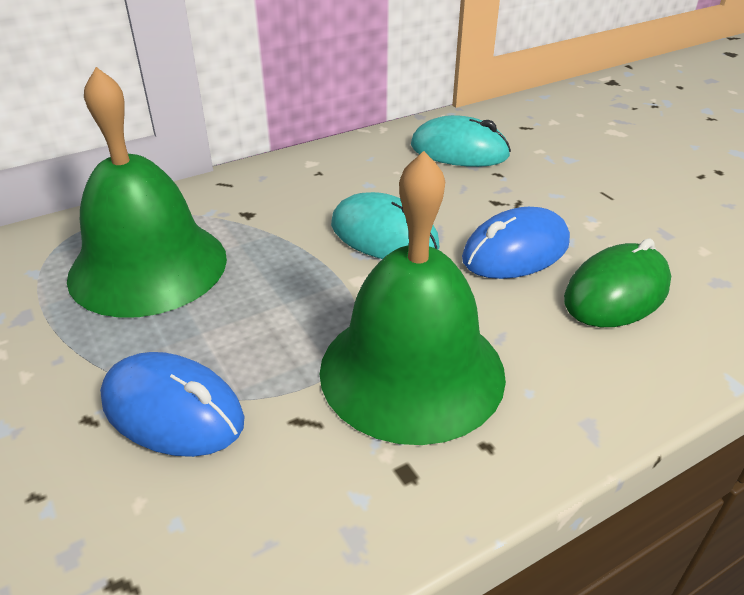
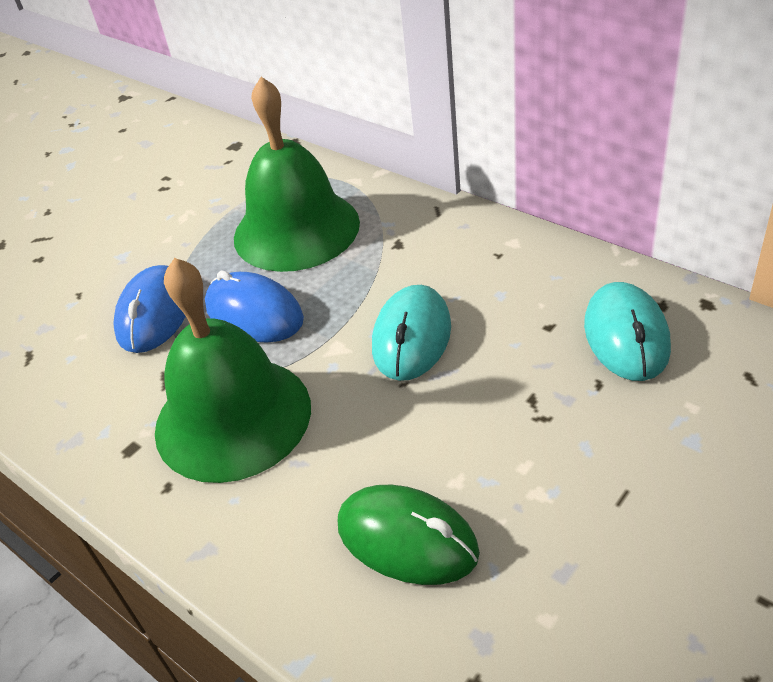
camera: 75 degrees right, 5 degrees up
(515, 251) = (440, 439): blue mouse -> blue mouse (254, 313)

